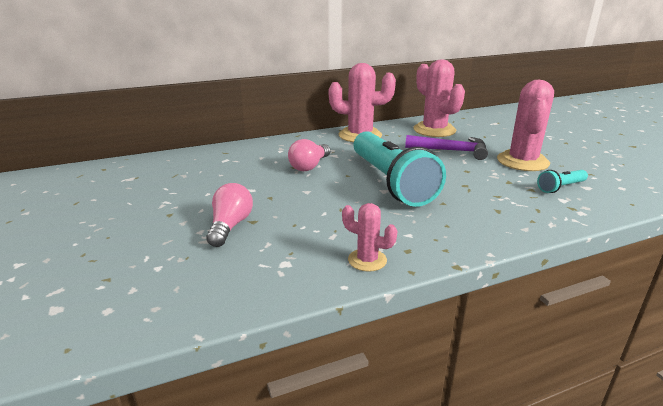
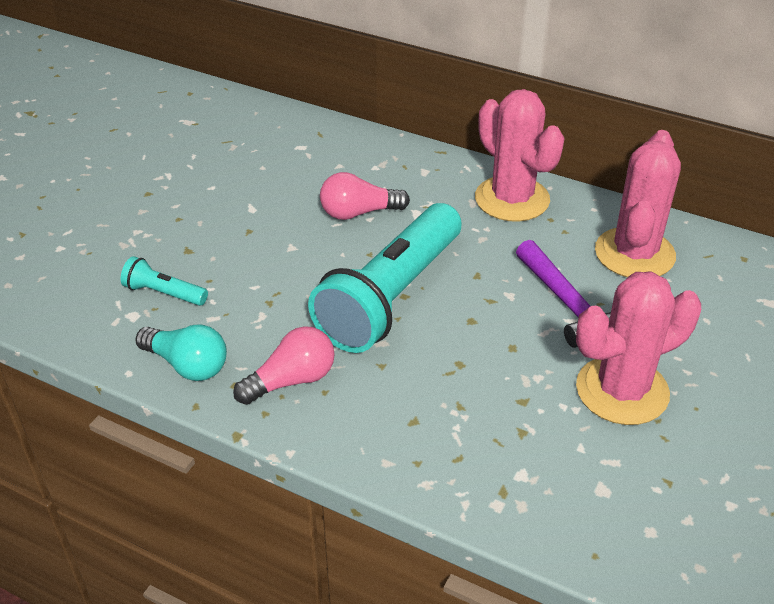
camera: 50 degrees right, 15 degrees up
(230, 226) = (163, 242): pink light bulb -> pink light bulb (292, 380)
(367, 260) = (187, 365): pink cactus -> turquoise light bulb
(560, 187) = (565, 461): turquoise flashlight -> turquoise flashlight (164, 293)

